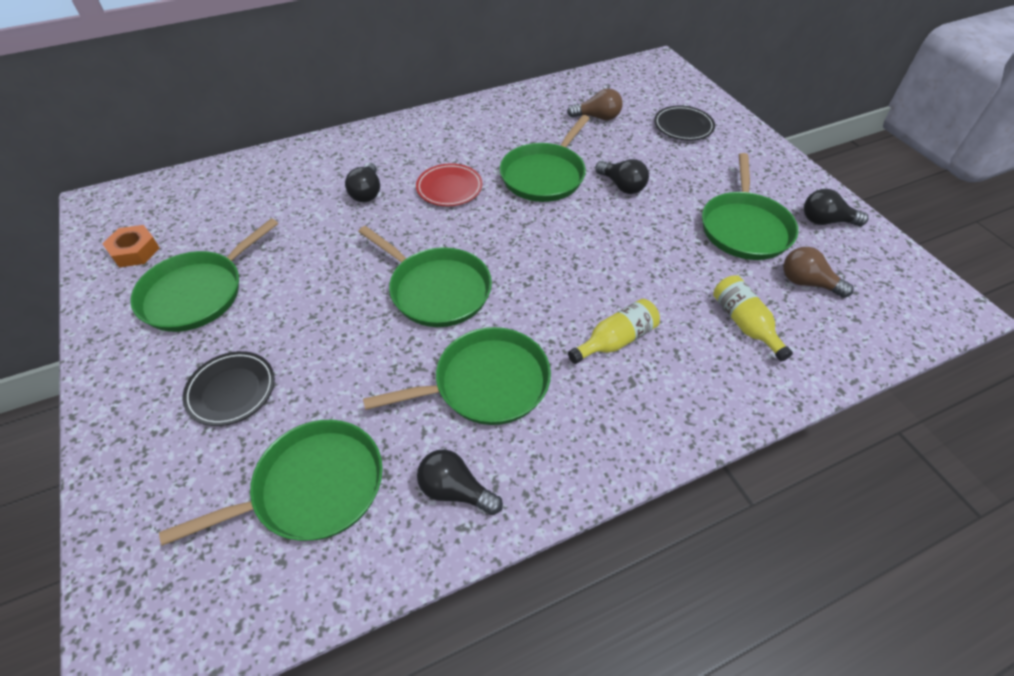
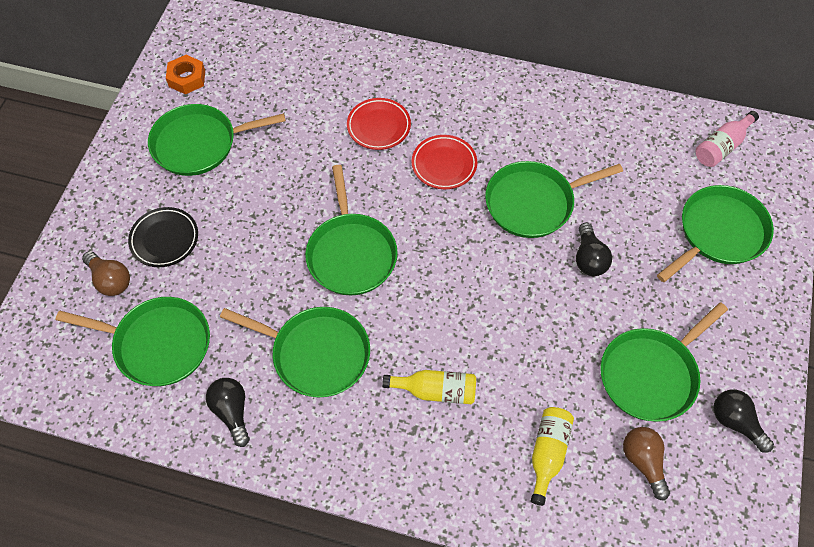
camera: 40 degrees right, 10 degrees up
(367, 192) = (378, 126): black light bulb -> red plate
(597, 117) = (646, 169): brown light bulb -> brown light bulb (110, 280)
(628, 83) = (721, 147): none -> pink bottle
(683, 127) = (719, 233): black plate -> green pan

